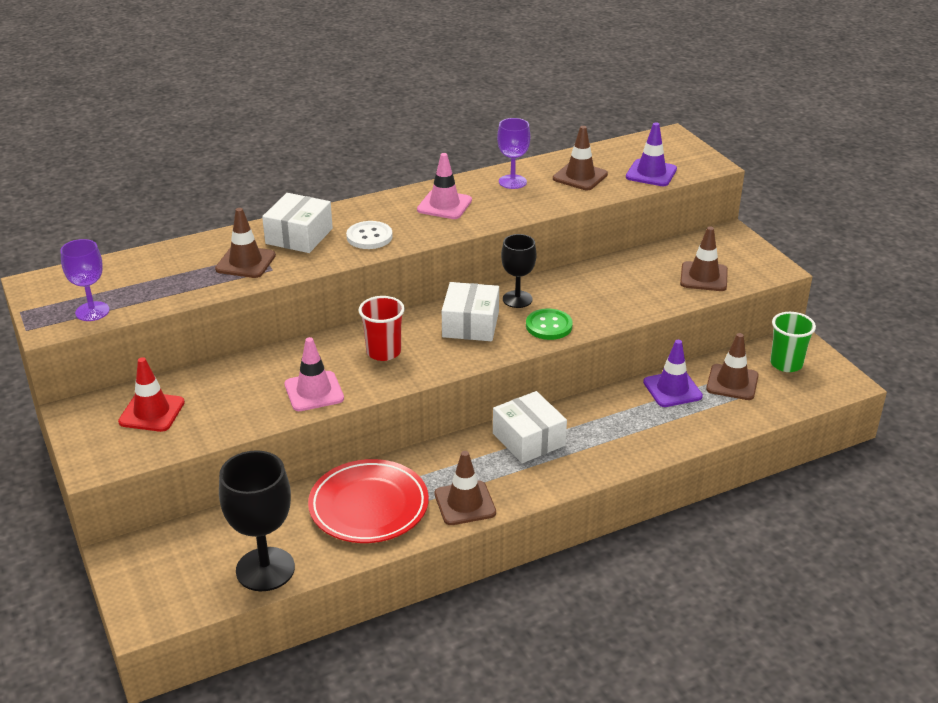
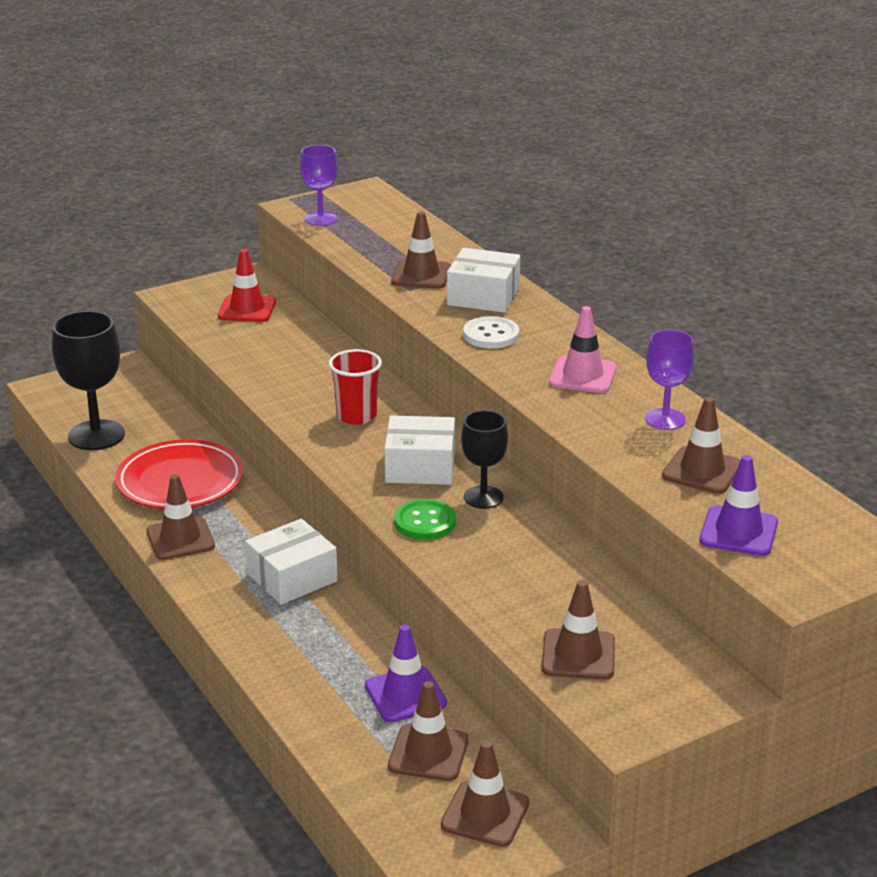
camera: 85 degrees right, 5 degrees down
(314, 391) = (281, 383): pink traffic cone -> none
(786, 364) = (485, 814): green cup -> brown traffic cone

